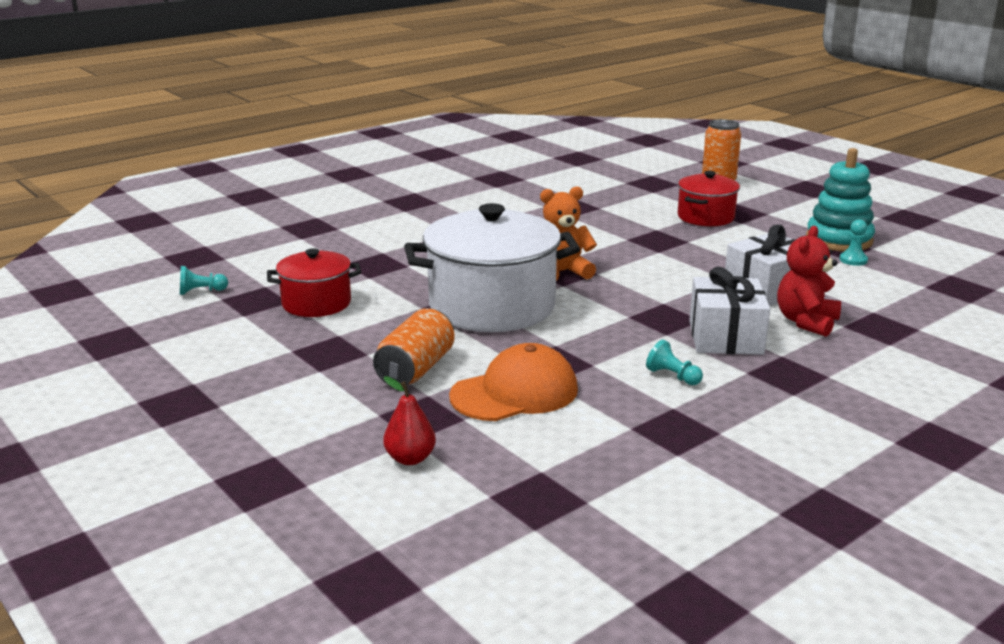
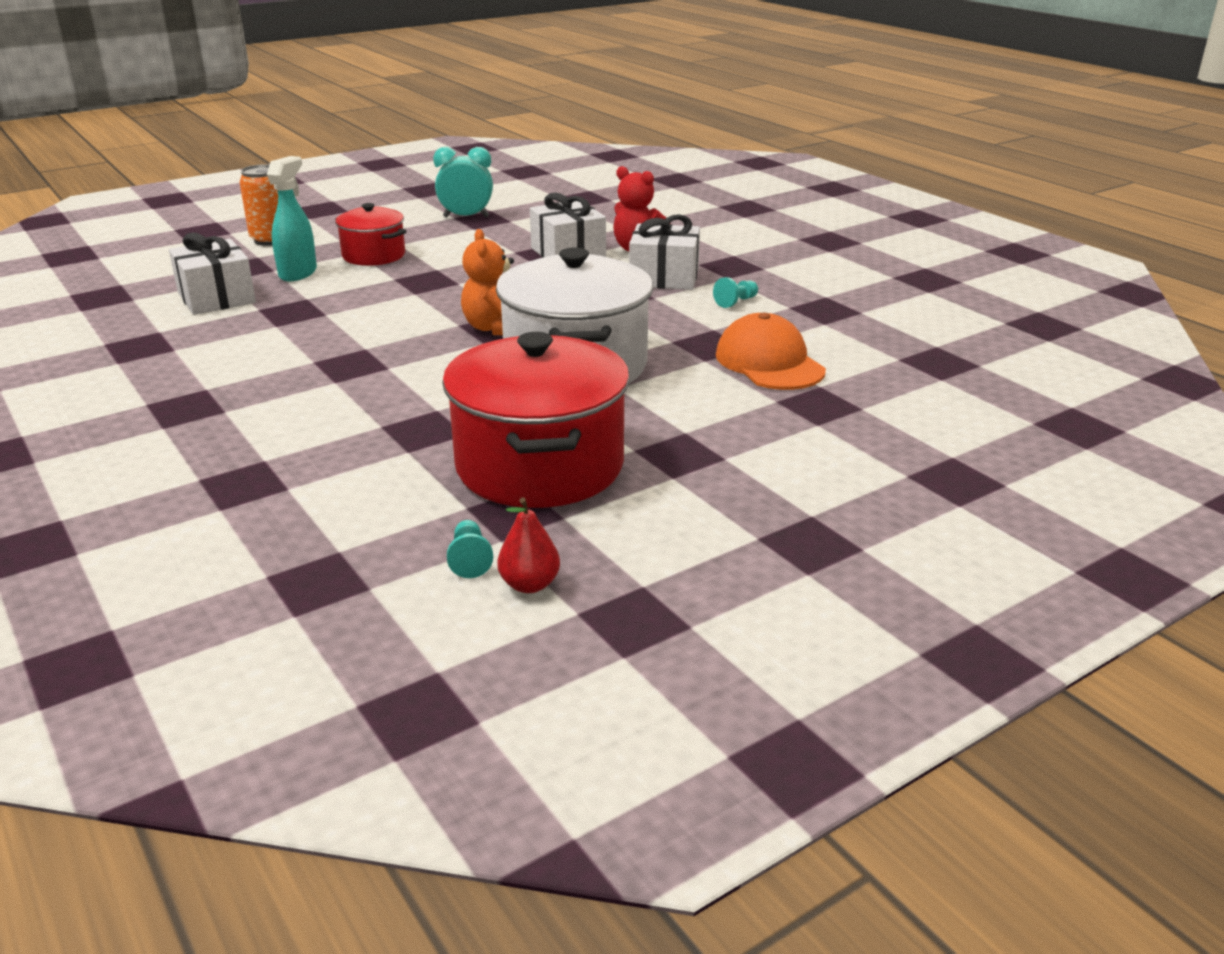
camera: 85 degrees left, 5 degrees up
(316, 303) = (539, 466): red pot -> red pot, size x1.83
(410, 458) = (895, 409): red pear -> red pear (529, 584)
(416, 369) = (722, 406): orange can -> none
(588, 184) = (216, 298): none -> white gift
(650, 199) = (298, 273): none -> turquoise spray bottle
(839, 240) = (466, 217): turquoise stacking toy -> turquoise clock
(853, 260) = (515, 219): turquoise pawn -> none

